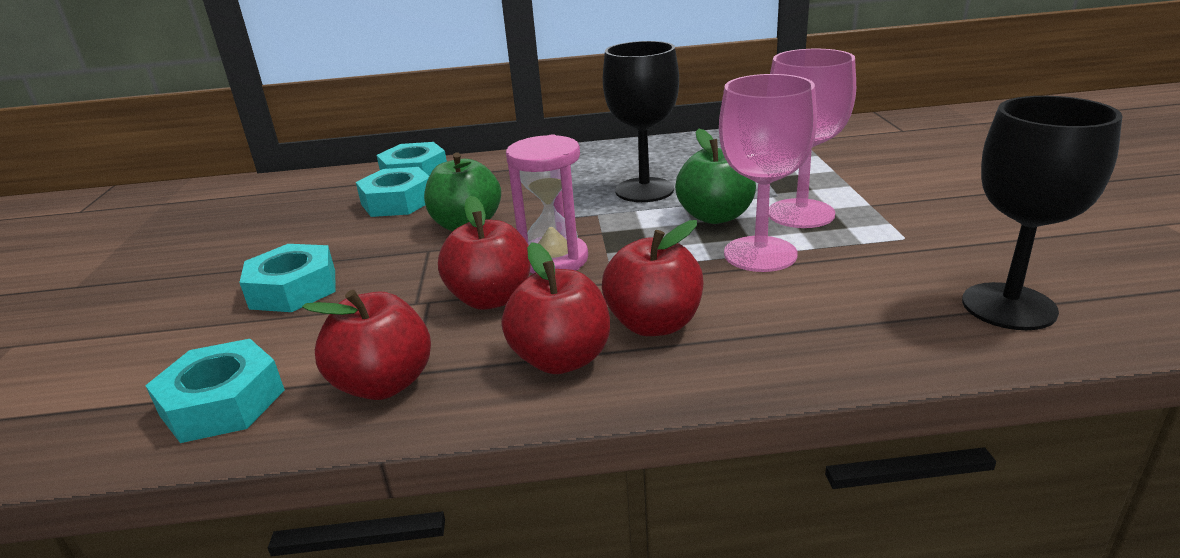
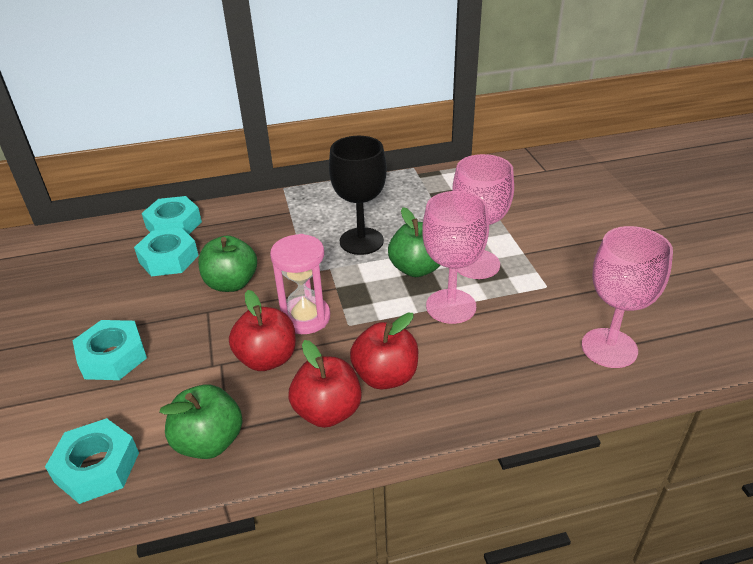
camera: 10 degrees left, 10 degrees up
(384, 384) = (209, 442): red apple -> green apple
(1008, 306) = (609, 348): black goblet -> pink goblet

